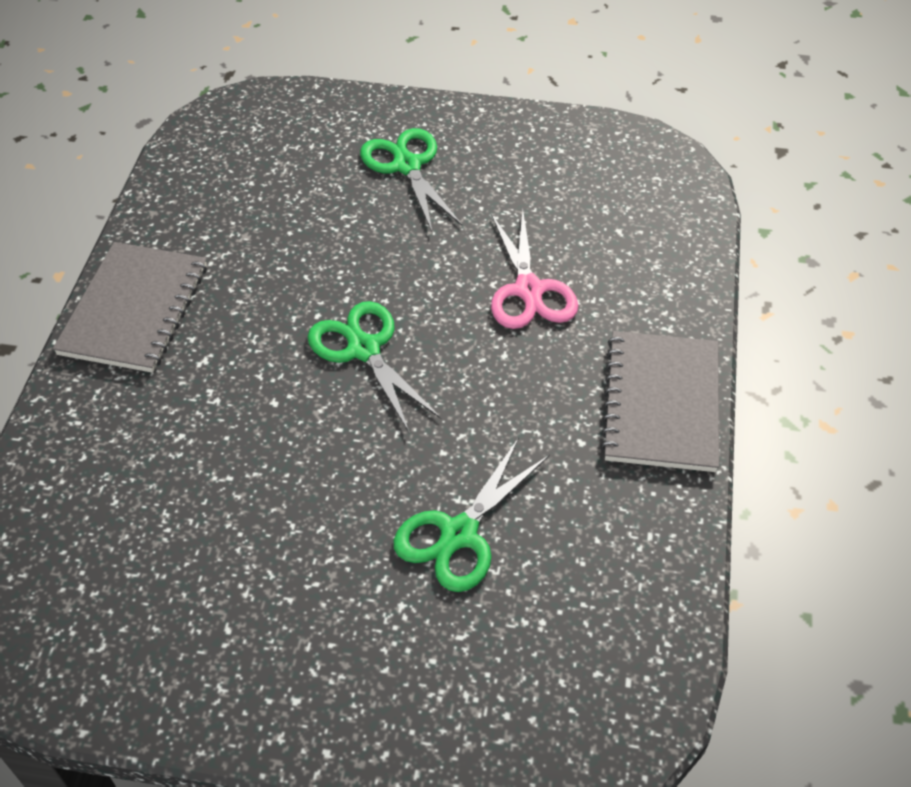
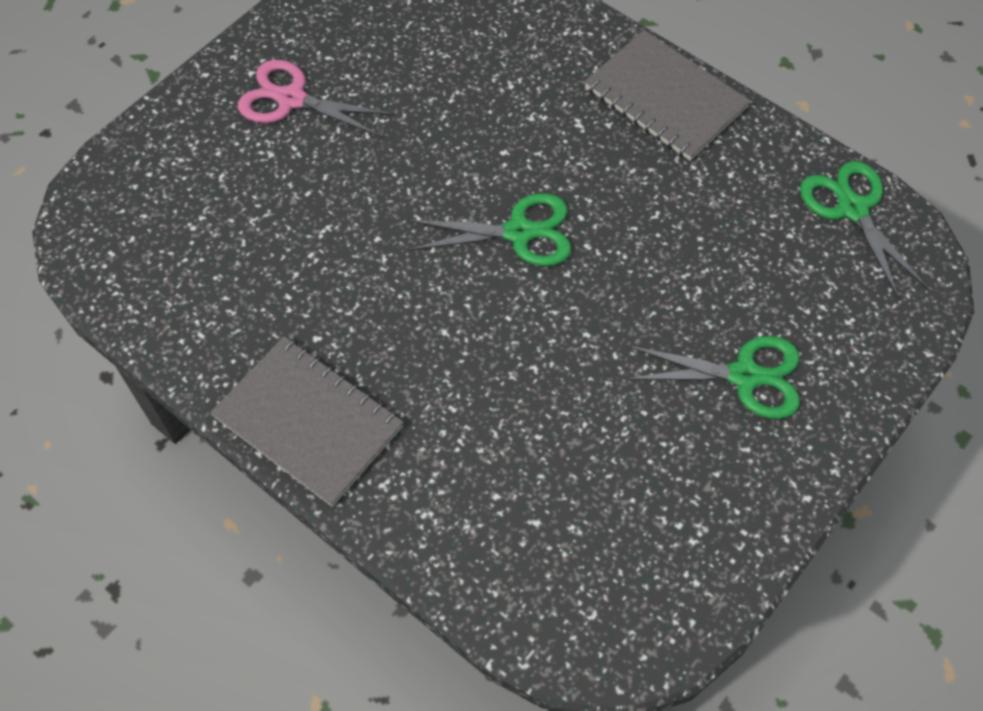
camera: 120 degrees right, 10 degrees up
(459, 534) = (298, 213): green scissors -> green scissors (852, 209)
(529, 290) = (506, 392): pink scissors -> pink scissors (291, 99)

